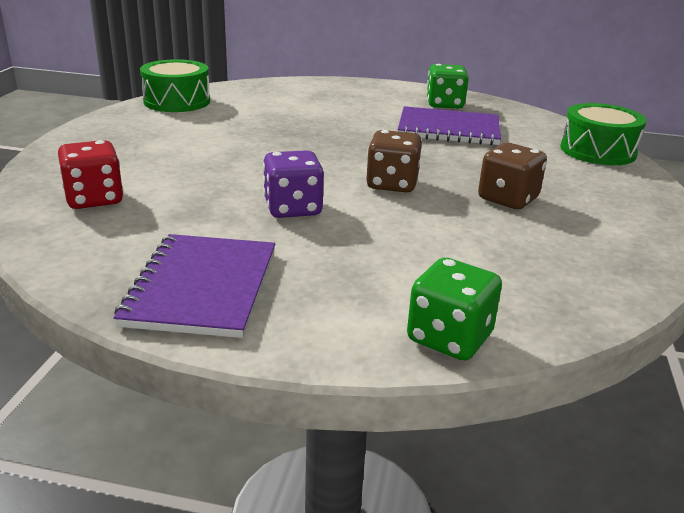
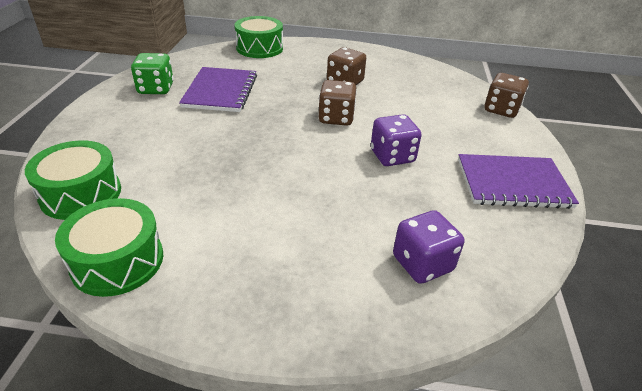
camera: 95 degrees left, 10 degrees up
(94, 199) = (422, 264): red dice -> purple dice
(261, 90) = (81, 194): none -> green drum
(449, 338) = (501, 110): green dice -> brown dice

